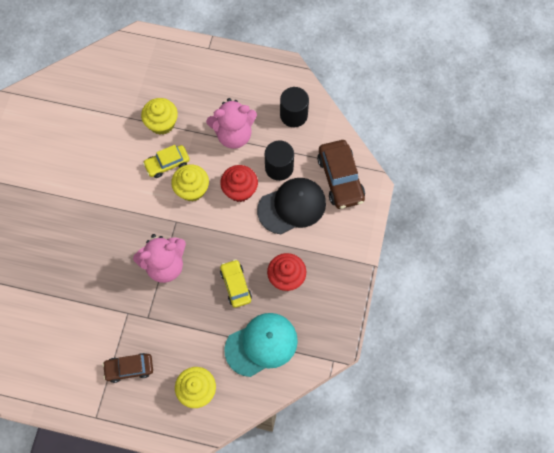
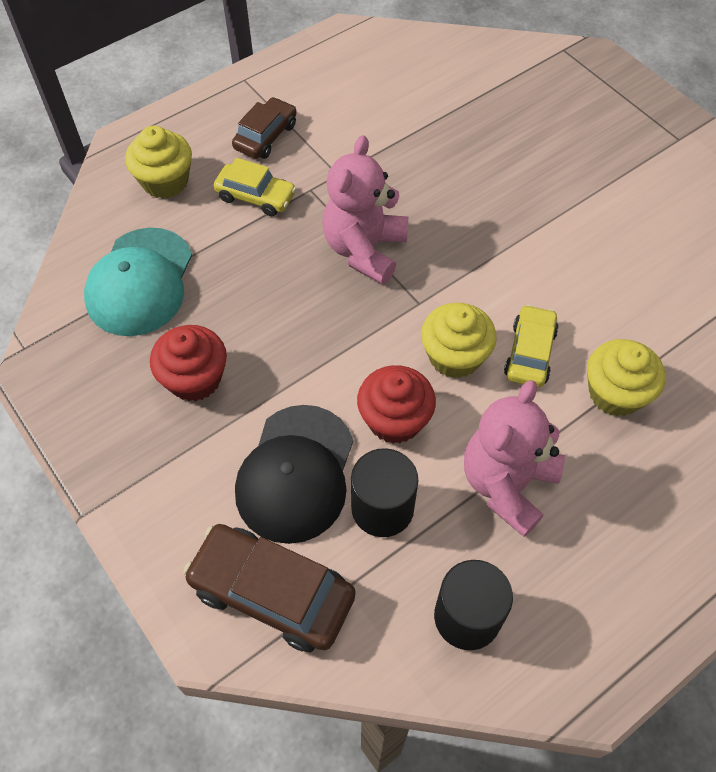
camera: 130 degrees right, 10 degrees down
(235, 285) = (250, 309): yellow car -> yellow car (256, 196)

